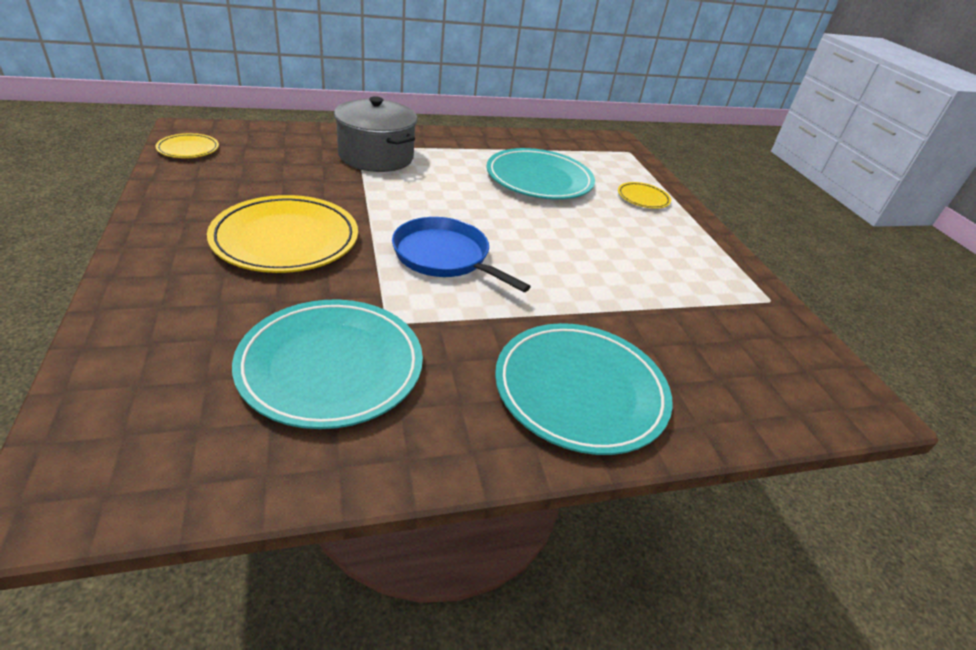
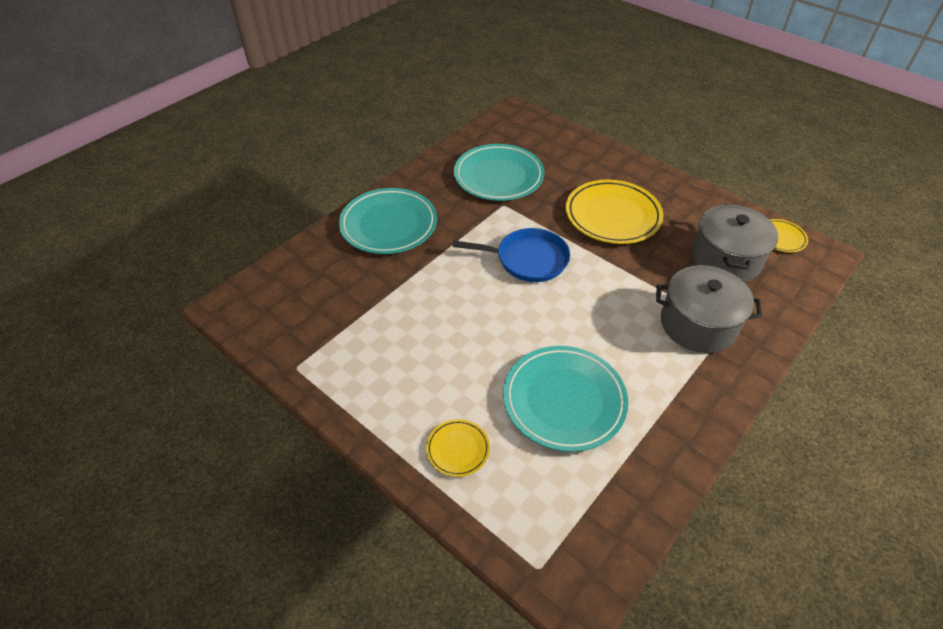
camera: 150 degrees right, 10 degrees up
(267, 165) = (725, 259): none -> grey pot

